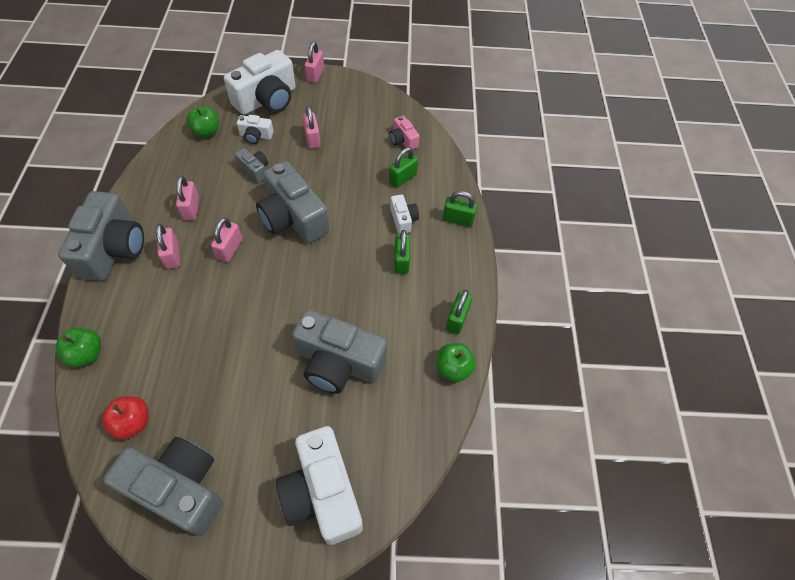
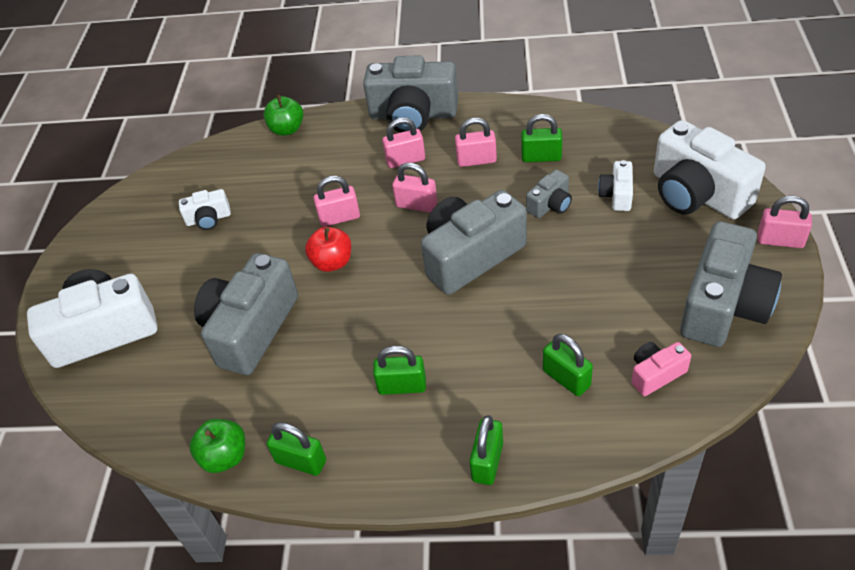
camera: 100 degrees right, 10 degrees down
(133, 422) = (210, 177): red apple -> red apple (332, 262)
(179, 488) = (139, 222): grey camera -> grey camera (723, 305)
(202, 170) = (541, 157): none -> green padlock
(206, 132) = (611, 147): green apple -> none
(312, 139) = (627, 256): pink padlock -> pink padlock (339, 218)
(403, 219) = (480, 384): white camera -> white camera (208, 219)

